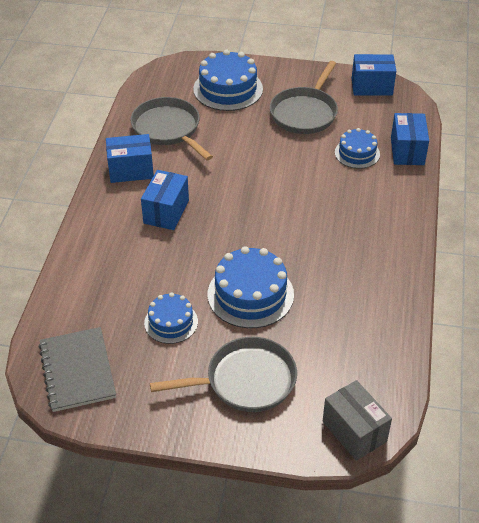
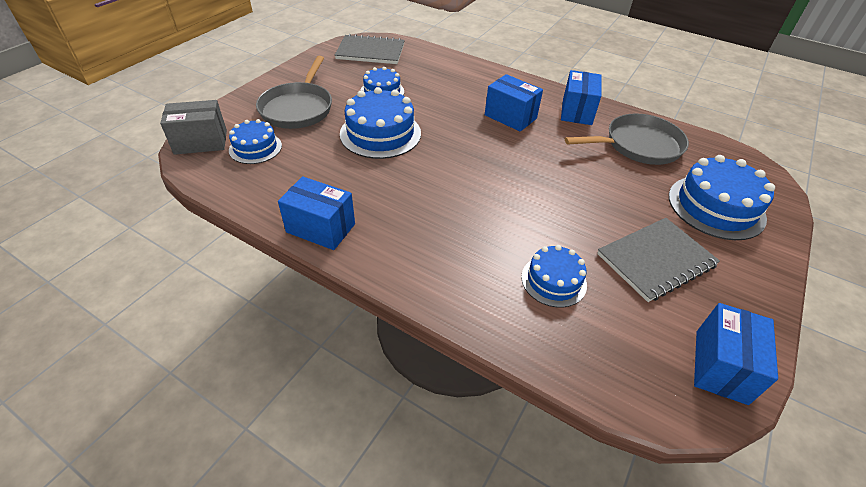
camera: 110 degrees right, 0 degrees up
(305, 113) = (655, 260): grey pan -> grey notebook
(333, 380) = (255, 148): none -> blue cake
(407, 151) = (541, 340): blue box -> blue box (320, 228)

